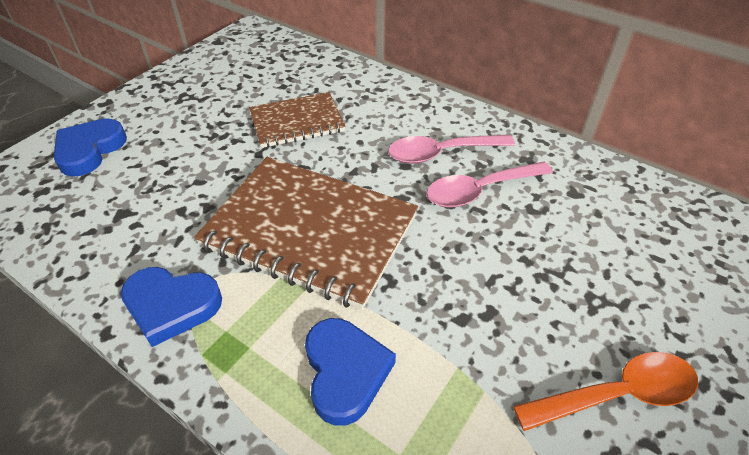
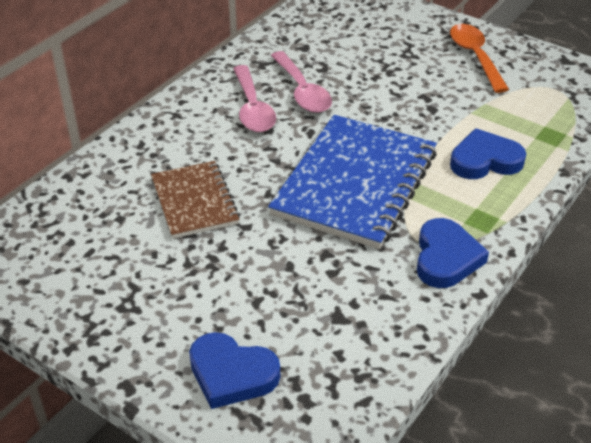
camera: 90 degrees left, 5 degrees down
(310, 232) = (355, 184): brown notebook -> blue notebook

